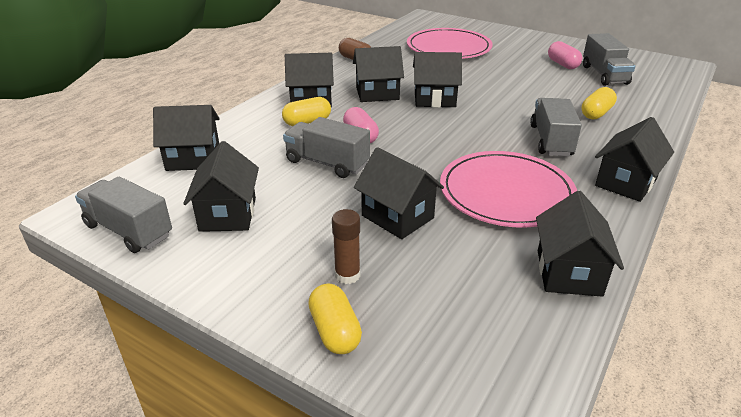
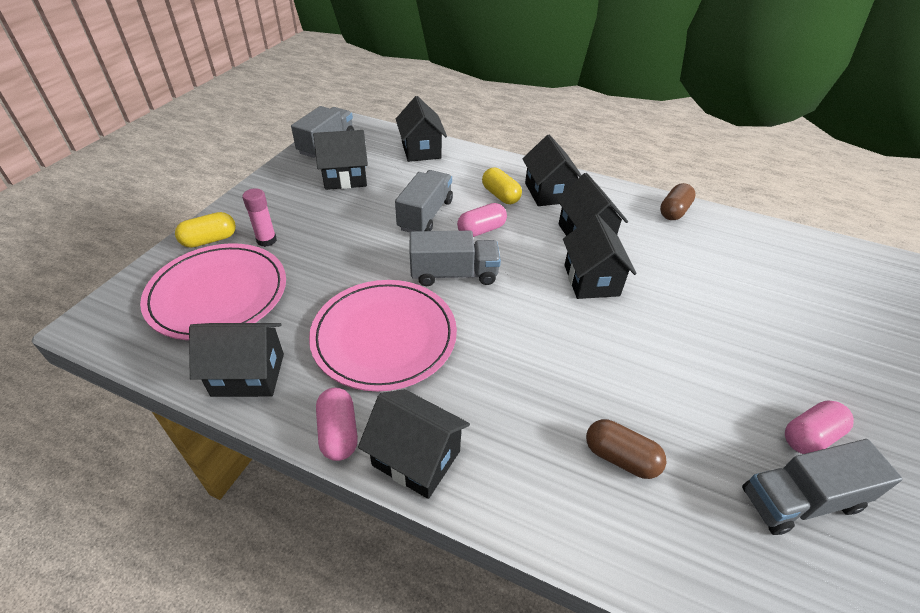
camera: 80 degrees right, 10 degrees up
(347, 275) = (266, 240): brown glue stick -> pink glue stick
(397, 217) = (341, 262): black house -> none
(448, 48) = (777, 292): pink plate -> pink plate (218, 294)
(551, 140) = (513, 388): grey truck -> grey truck (454, 274)
(596, 113) = (620, 458): yellow capsule -> brown capsule
(616, 217) = (338, 432): none -> pink capsule

